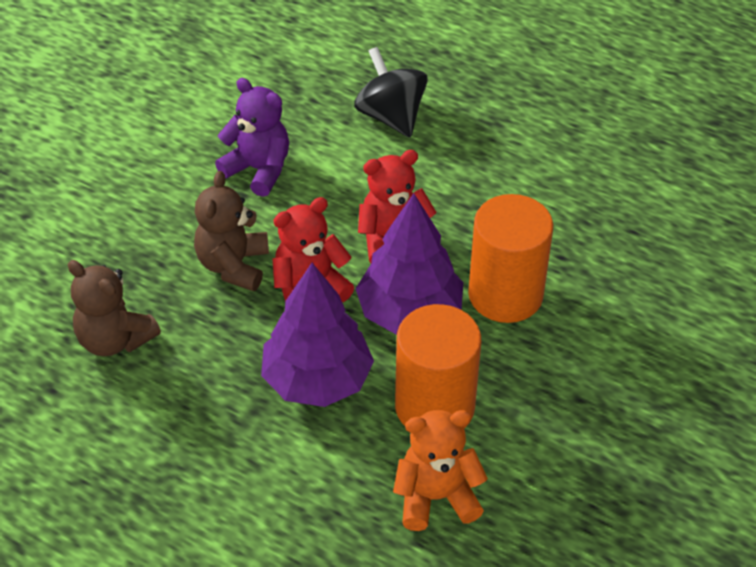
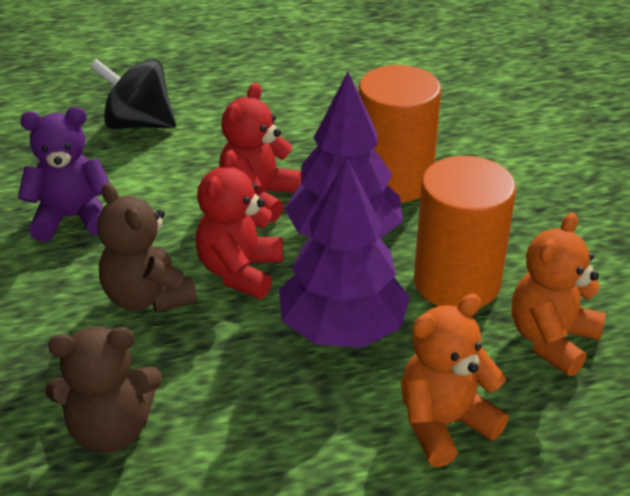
camera: 45 degrees left, 10 degrees down
(291, 491) = (444, 424): none -> orange teddy bear

